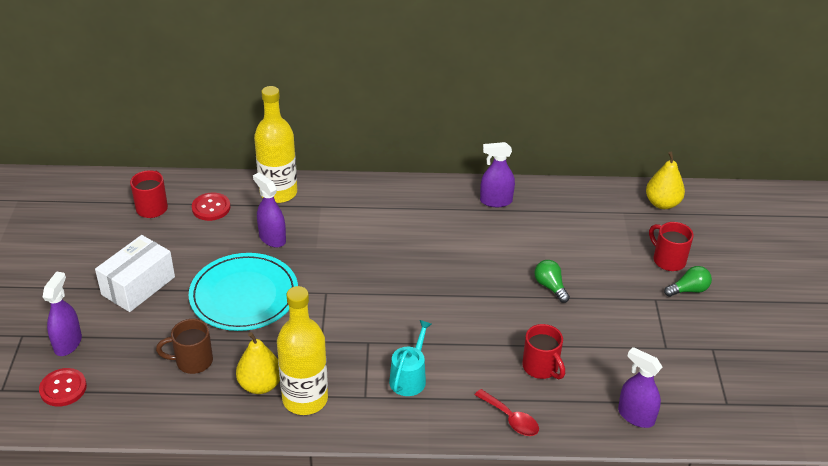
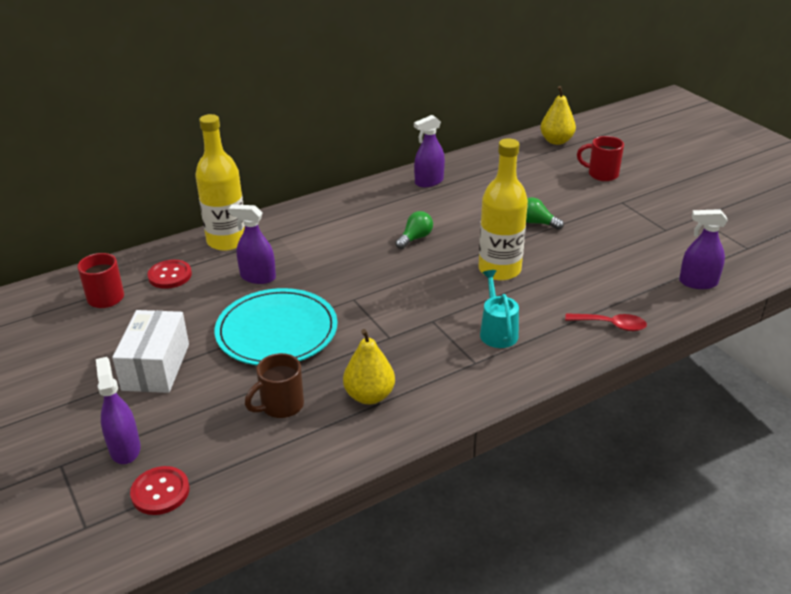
camera: 30 degrees left, 5 degrees down
(305, 399) = (424, 388): yellow bottle -> yellow bottle (499, 270)
(541, 367) = (593, 280): red mug -> none
(688, 290) = (638, 187): green light bulb -> green light bulb (415, 238)

